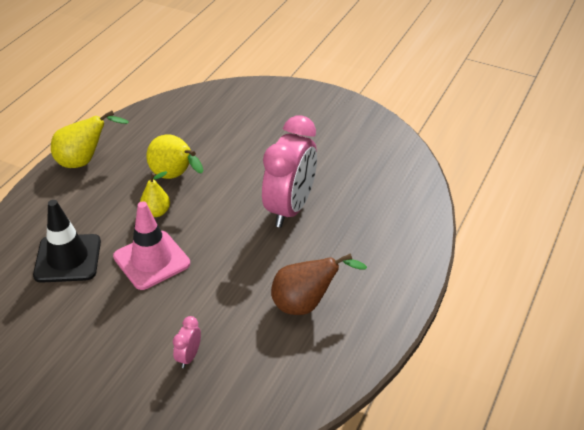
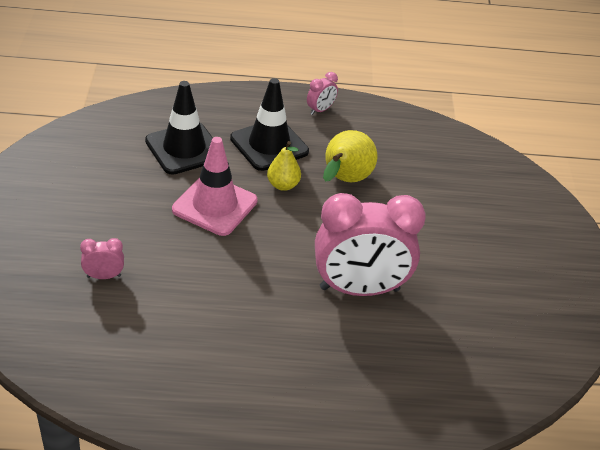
camera: 60 degrees right, 0 degrees up
(84, 161) = (320, 110): yellow pear -> pink clock
(103, 204) = (269, 145): none -> black traffic cone
(306, 304) = (220, 348): brown pear -> none

